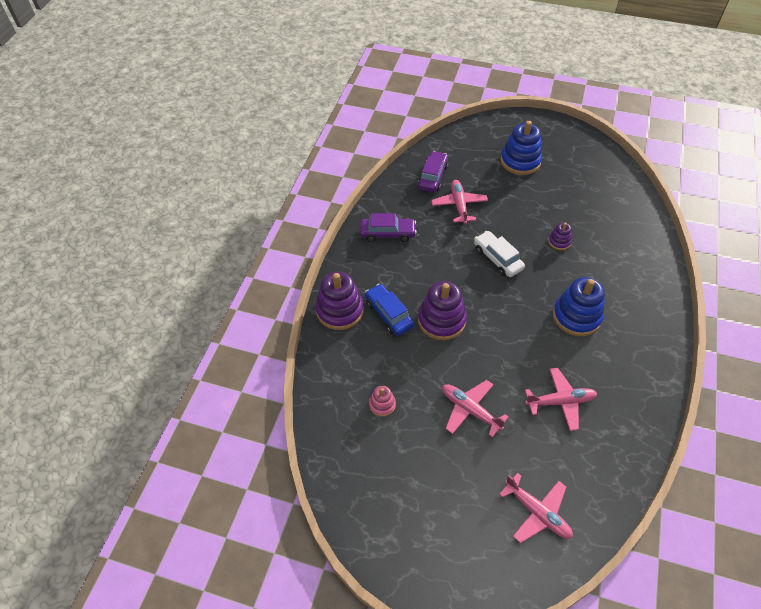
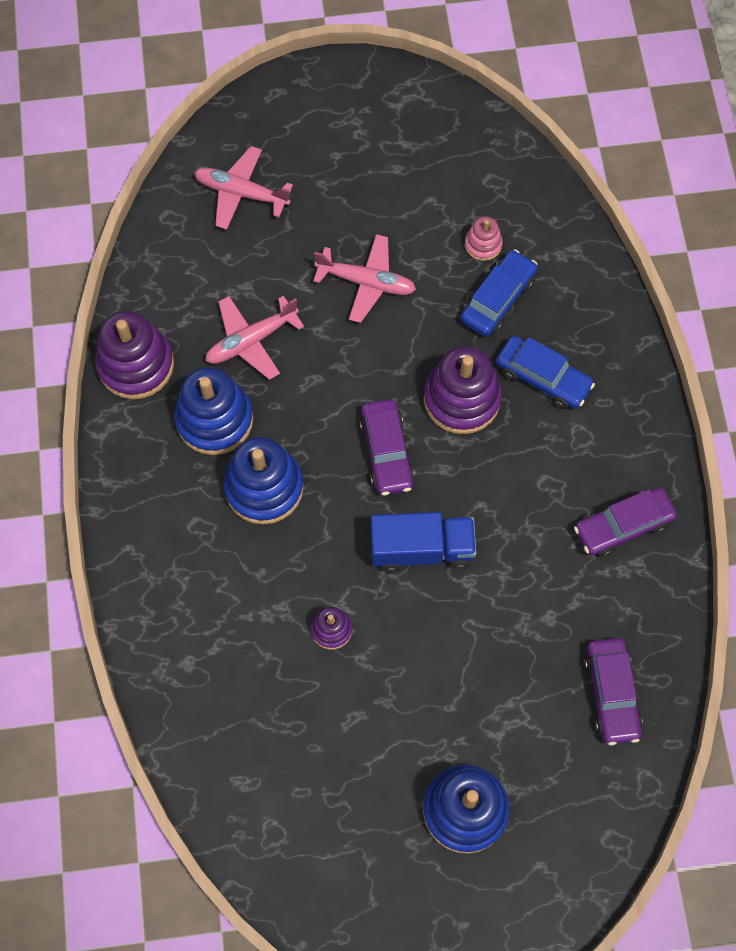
camera: 155 degrees right, 15 degrees up
(340, 310) = (616, 355): purple stacking toy -> purple stacking toy (136, 365)
(391, 367) = (498, 299): none -> blue car
(459, 205) = (533, 642): pink plane -> none
(497, 259) = (421, 549): white car -> blue truck
(498, 309) = (386, 452): none -> purple car
(597, 363) = (214, 419): none -> blue stacking toy

